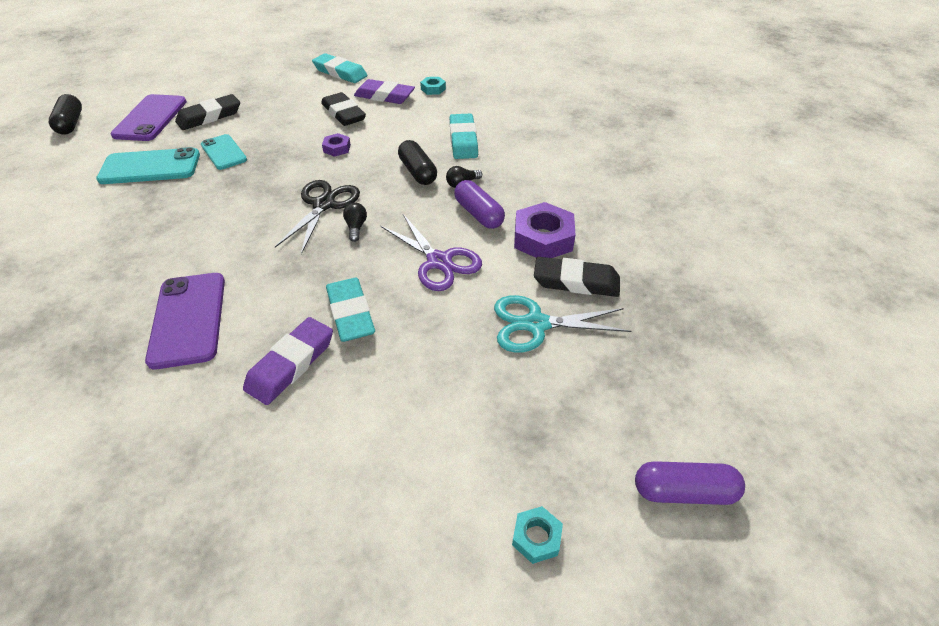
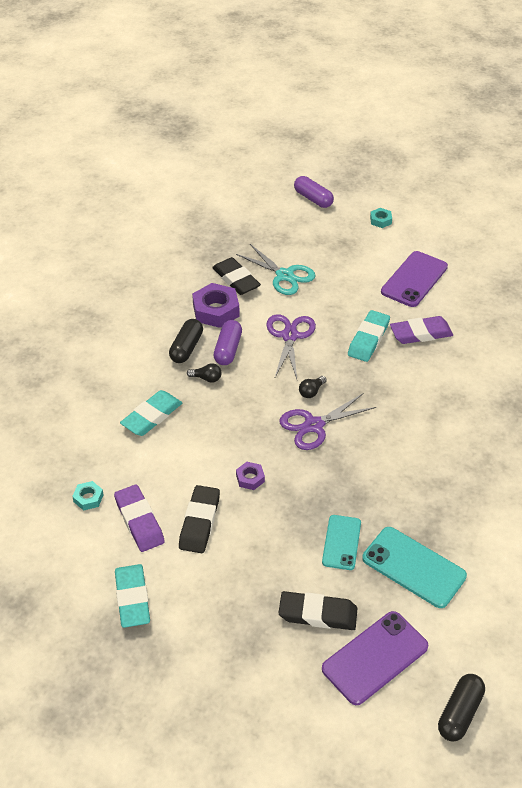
camera: 135 degrees left, 0 degrees up
(188, 319) = (459, 393): purple phone -> purple phone (414, 279)
(324, 205) = (314, 425): black scissors -> purple scissors
(418, 172) = (221, 409): black capsule -> black capsule (186, 348)

